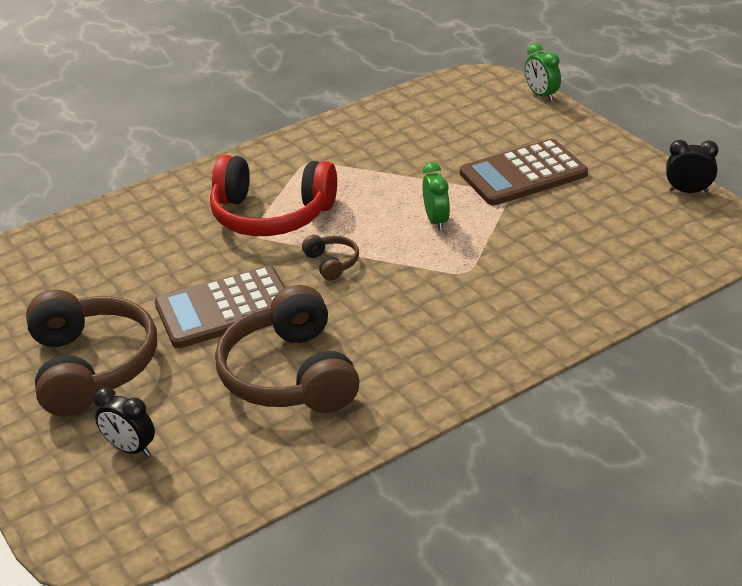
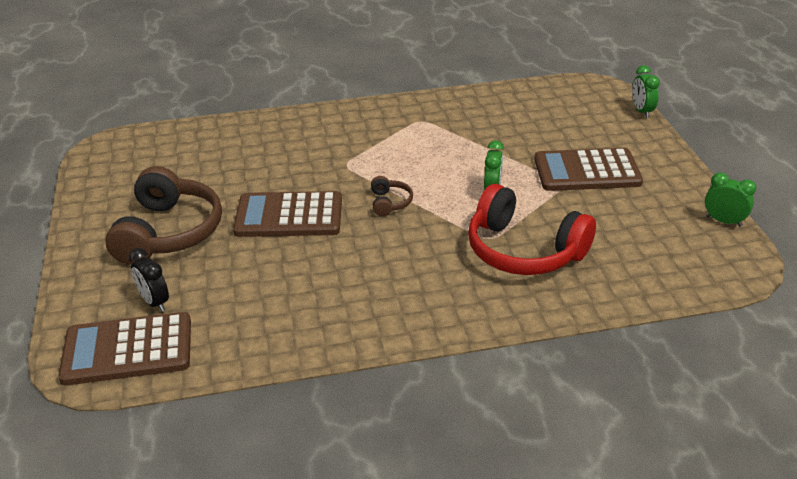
camera: 20 degrees right, 0 degrees up
(136, 510) = (127, 350): none -> brown calculator
(271, 215) = (368, 154): red headphones -> red headphones (524, 250)
(290, 374) = (303, 281): brown headphones -> none
(688, 191) = (724, 221): black clock -> green clock

